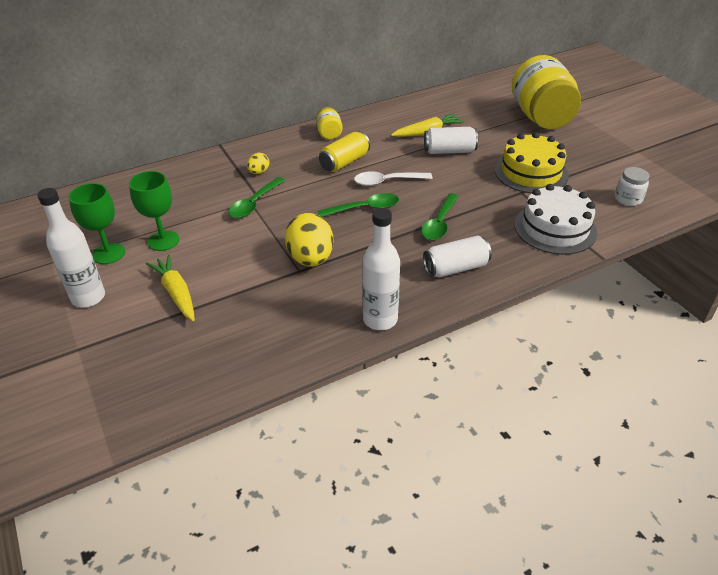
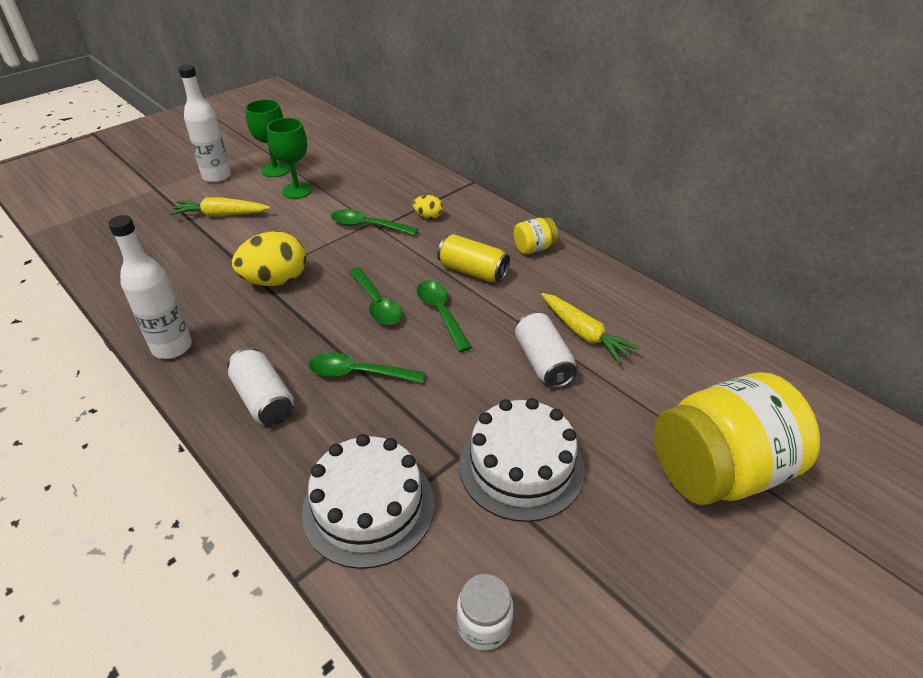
camera: 75 degrees right, 0 degrees up
(176, 293) = (221, 215): yellow carrot -> yellow carrot turned 135 degrees counterclockwise
(387, 182) = (441, 313): white spoon -> green spoon
(531, 172) = (521, 466): yellow cake -> white cake

